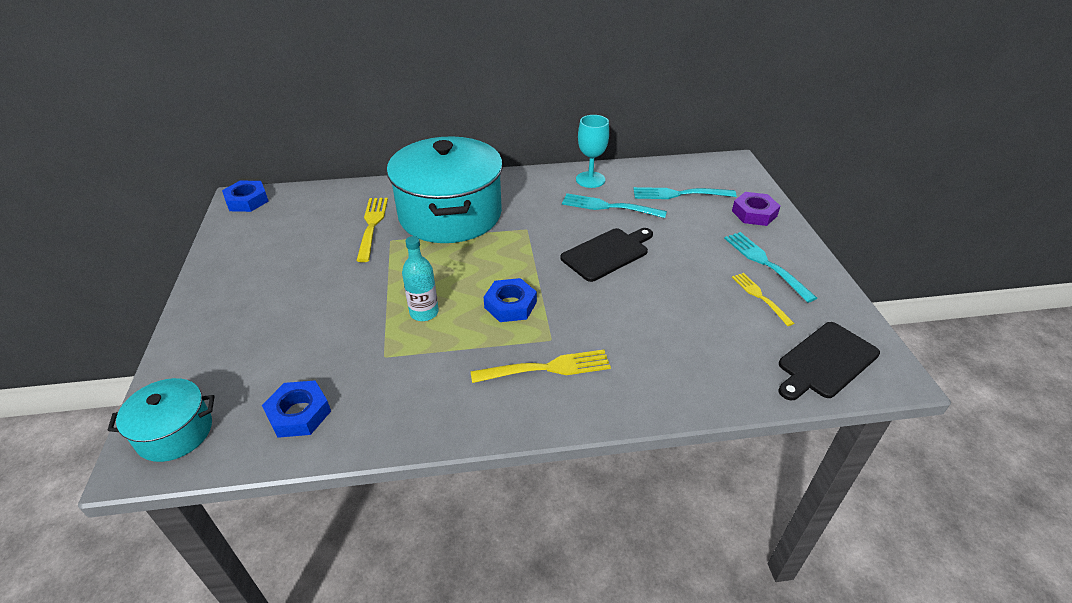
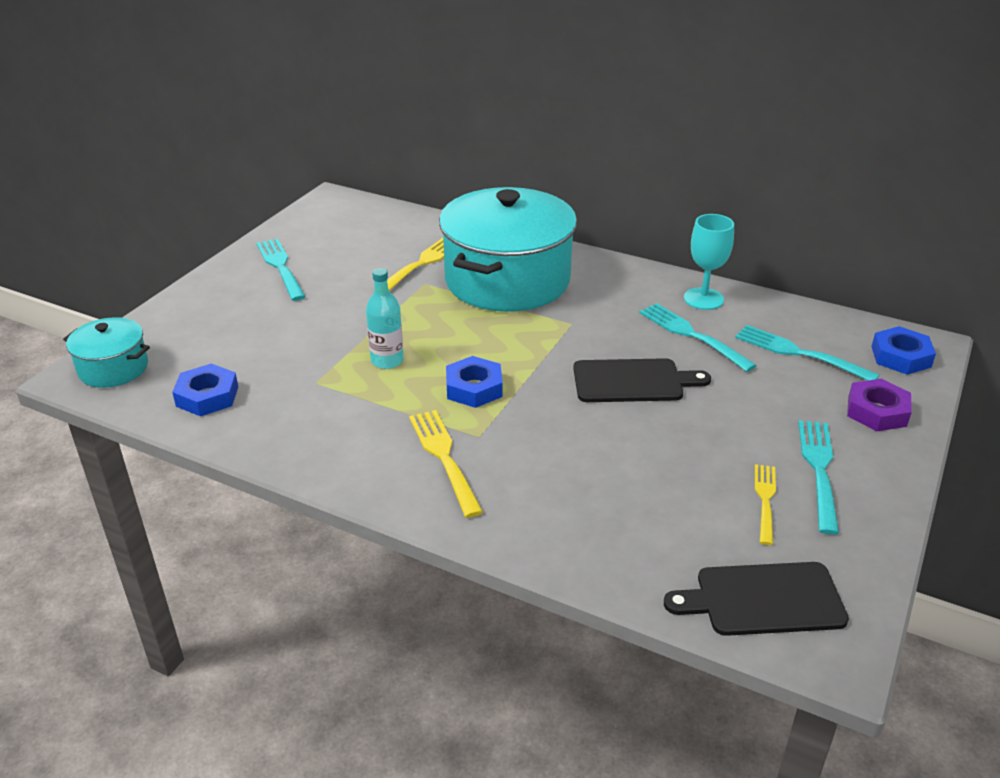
camera: 35 degrees right, 5 degrees down
(247, 200) = (336, 202): blue nut -> blue nut (900, 356)
(252, 272) = (281, 267): none -> turquoise fork
(546, 368) = (445, 458): yellow fork -> yellow fork turned 135 degrees counterclockwise

